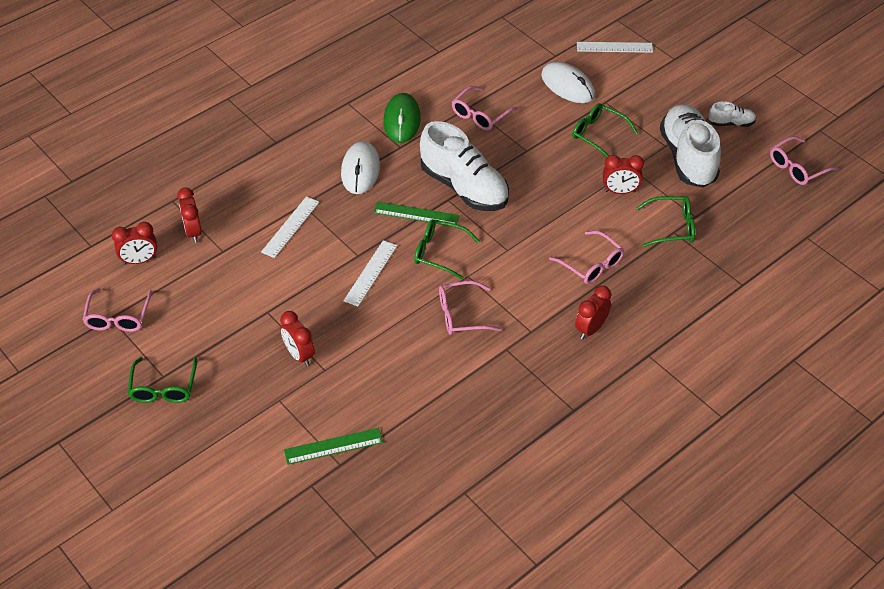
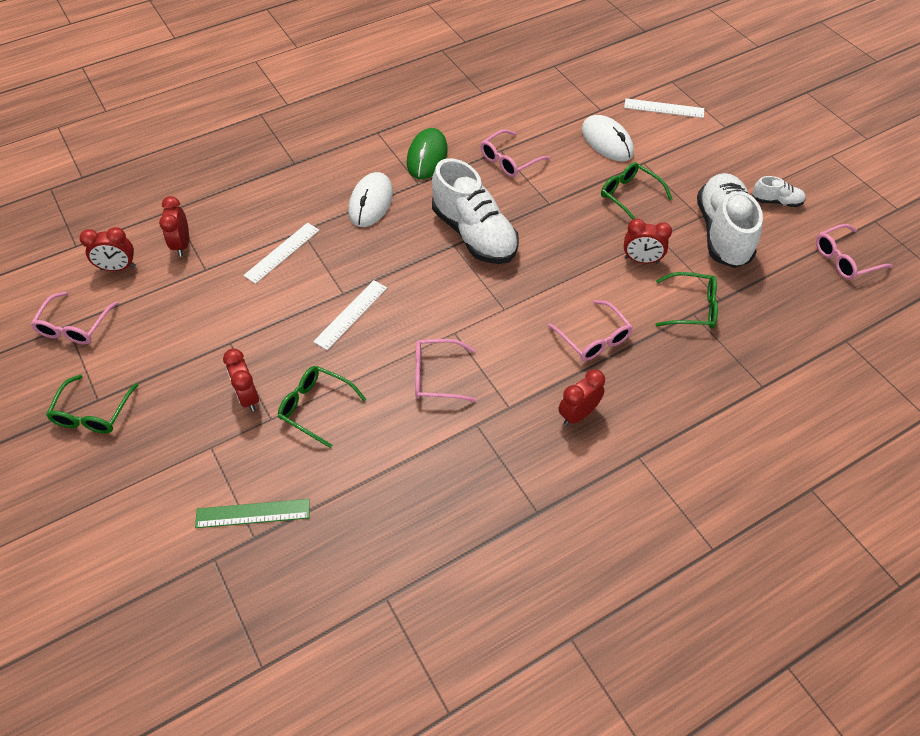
camera: 10 degrees right, 5 degrees up
(416, 214) = (416, 256): green ruler -> none
(439, 252) = (430, 302): green glasses -> green glasses (315, 407)

